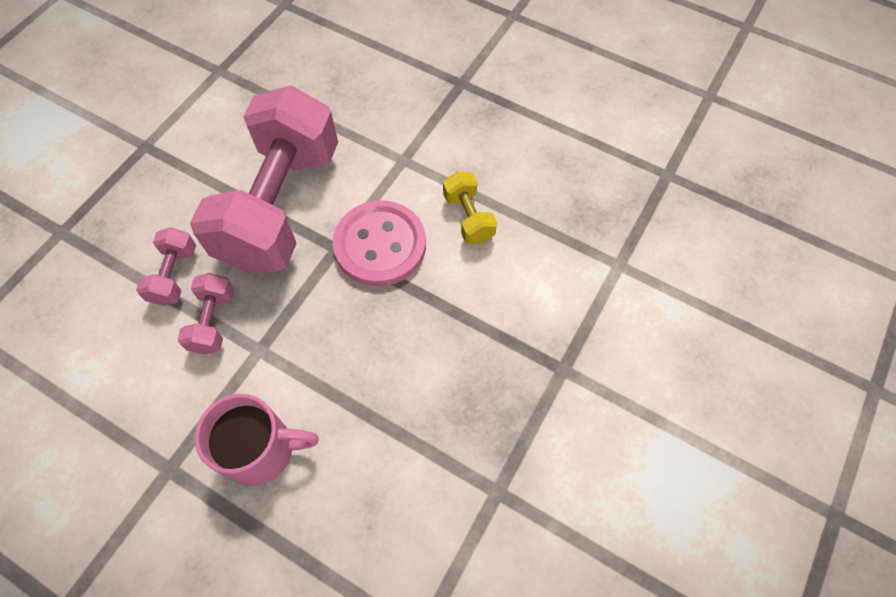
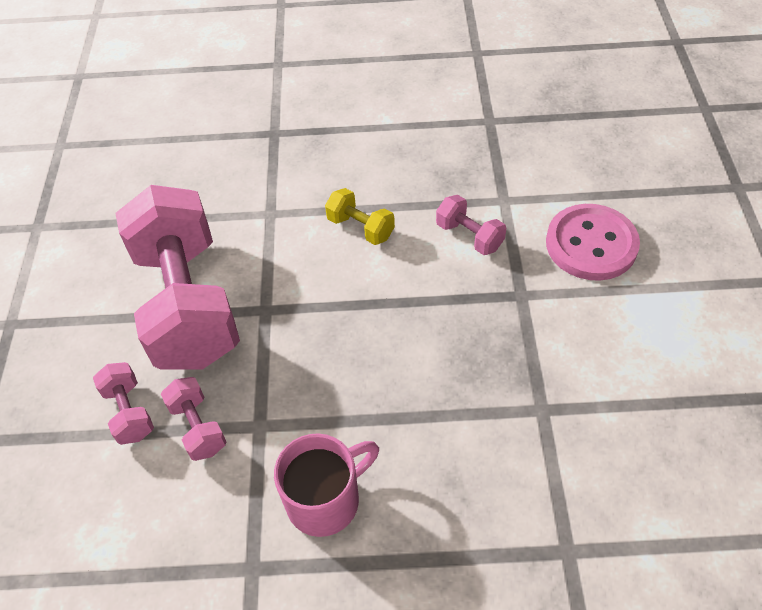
camera: 30 degrees left, 10 degrees down
(380, 245) = (302, 286): pink button -> pink button (591, 244)
(559, 282) = (469, 236): none -> pink dumbbell

